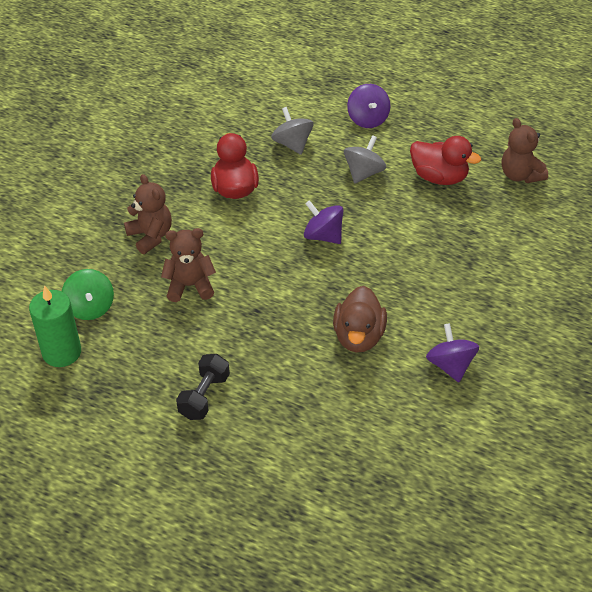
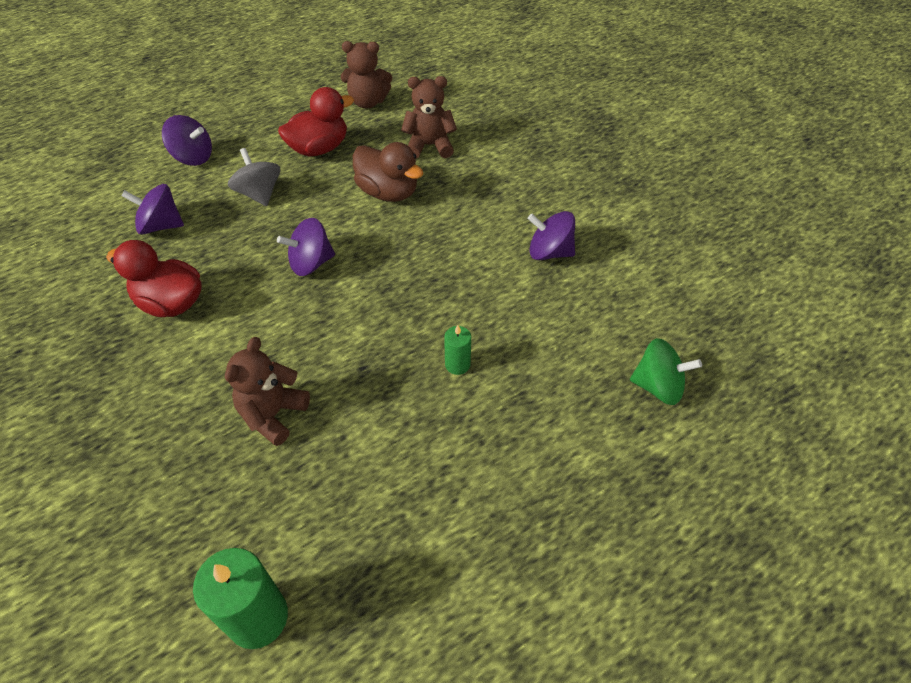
camera: 60 degrees left, 5 degrees up
(90, 307) = (211, 543): green spinning top -> green spinning top (658, 386)
(150, 236) = (158, 418): brown teddy bear -> brown teddy bear (429, 146)
(204, 396) = (448, 478): black dumbbell -> none
(292, 144) = (161, 225): grey spinning top -> purple spinning top
(297, 359) = (457, 364): none -> green candle
(359, 337) = (466, 300): brown duck -> brown duck (388, 192)

